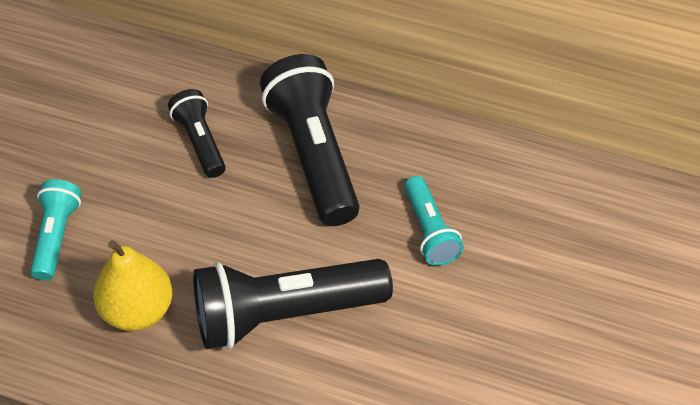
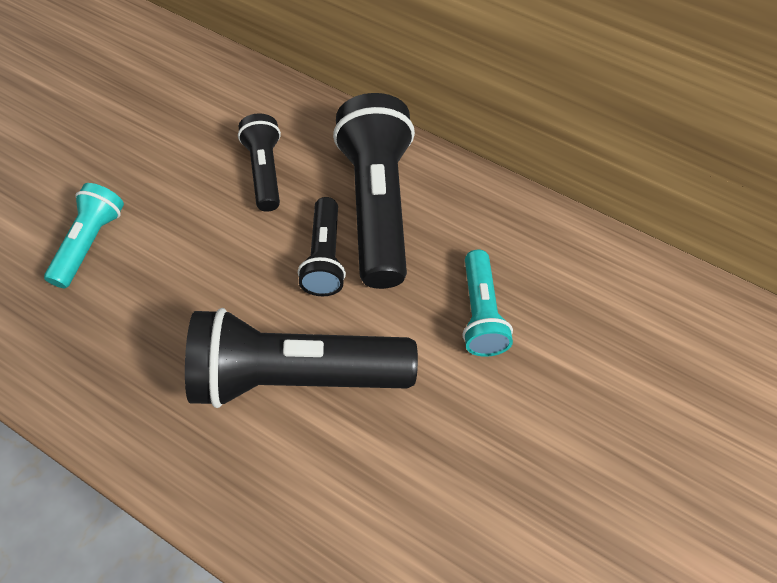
camera: 15 degrees right, 5 degrees up
(137, 310) = (143, 339): yellow pear -> none
(279, 209) = (325, 257): none -> black flashlight

